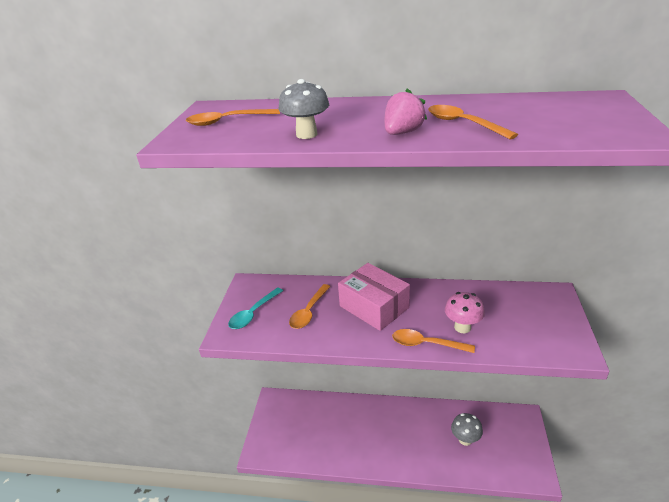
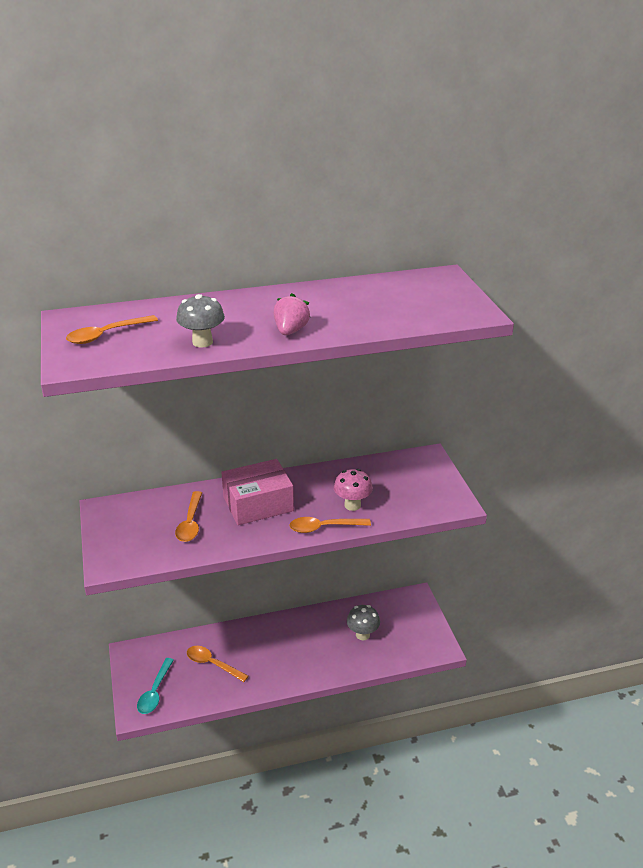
camera: 25 degrees left, 0 degrees up
(253, 313) = (128, 538): turquoise spoon -> turquoise spoon (155, 692)
(374, 307) = (258, 504): pink box -> pink box turned 45 degrees counterclockwise
(463, 124) = (338, 315): orange spoon -> orange spoon (212, 664)

